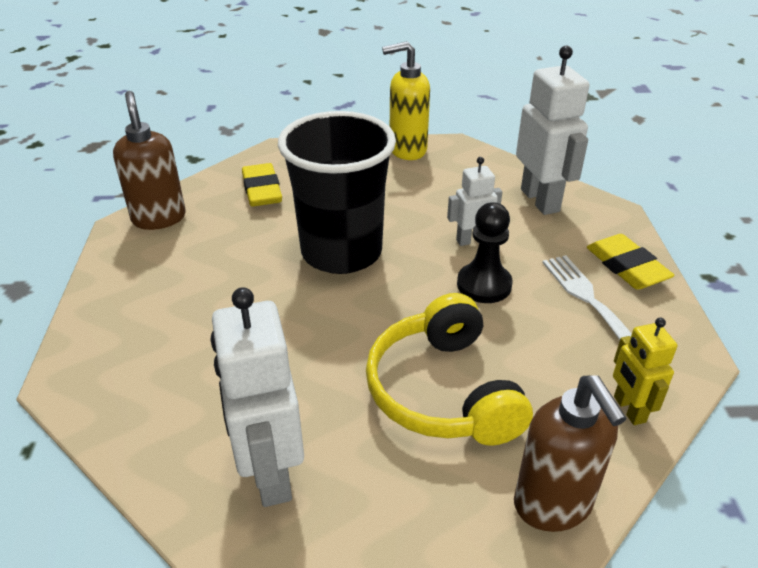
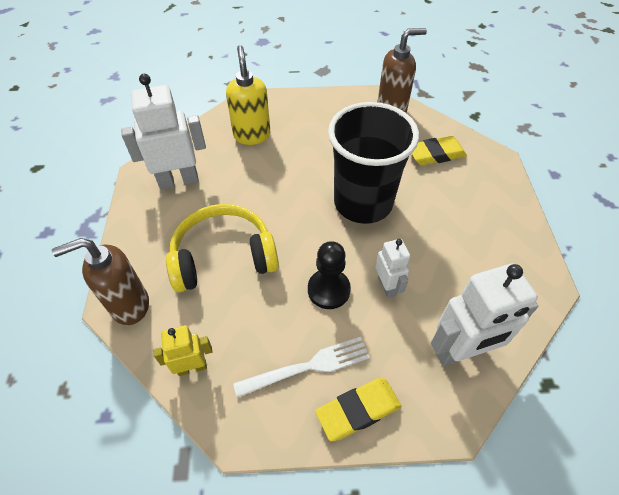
camera: 90 degrees right, 15 degrees up
(407, 150) = (525, 246): yellow soap dispenser -> yellow soap dispenser (252, 135)

